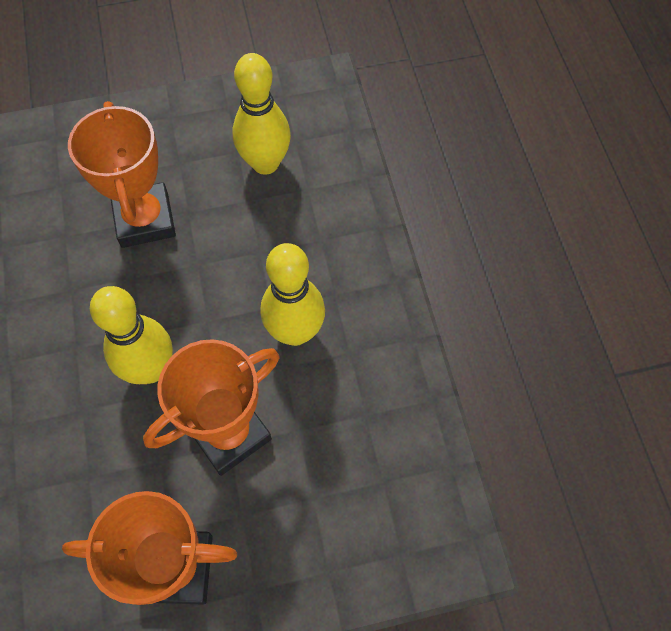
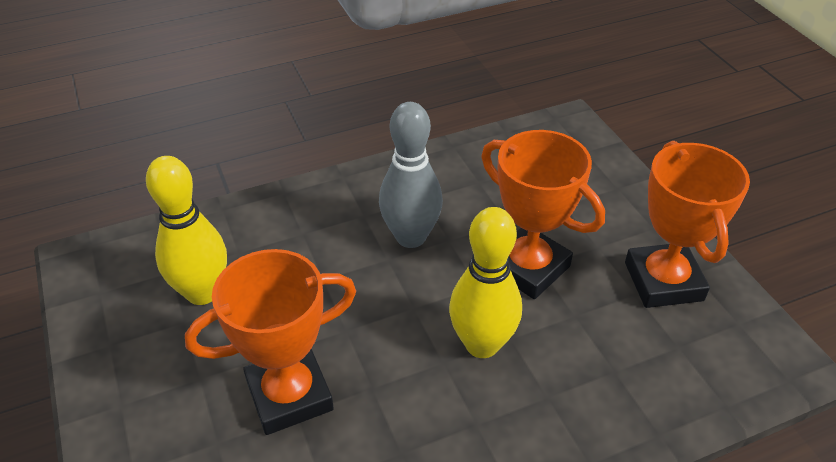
camera: 100 degrees left, 20 degrees down
(295, 332) = (411, 237): yellow bowling pin -> grey bowling pin

